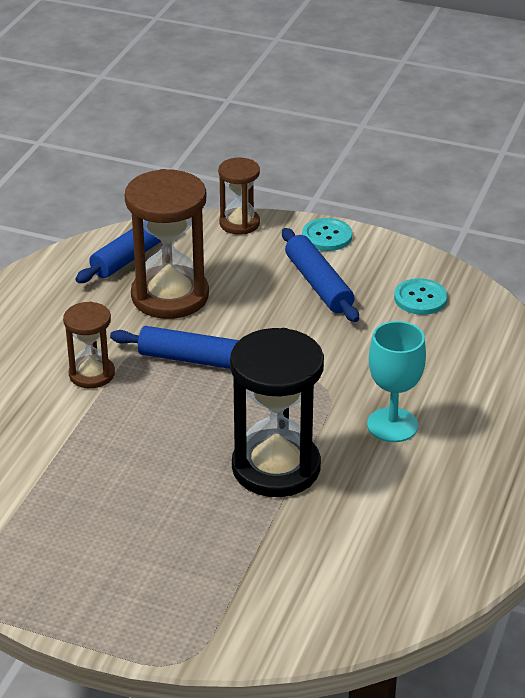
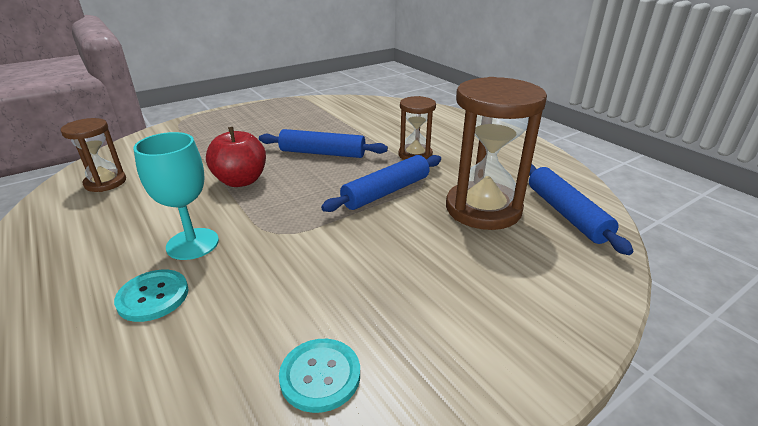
camera: 125 degrees right, 5 degrees down
(239, 223) = (600, 298): brown hourglass -> brown hourglass (105, 182)
(276, 467) = (241, 181): black hourglass -> red apple
(318, 284) = (428, 301): blue rolling pin -> blue rolling pin (322, 153)
(327, 236) = (530, 362): turquoise button -> turquoise button (153, 296)

